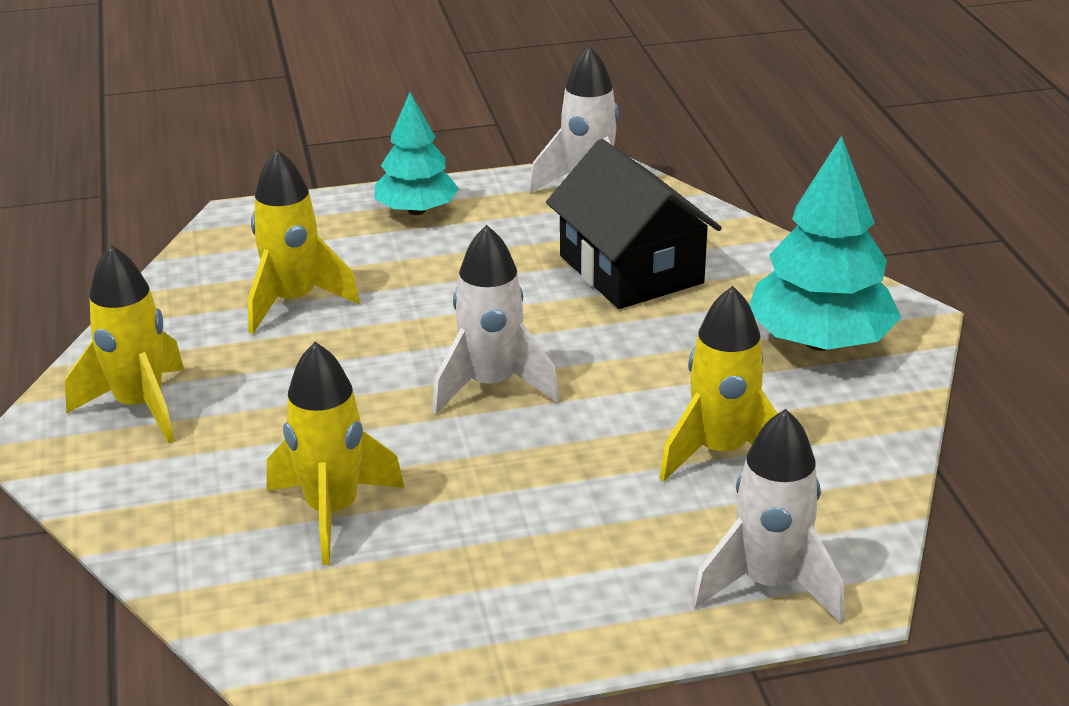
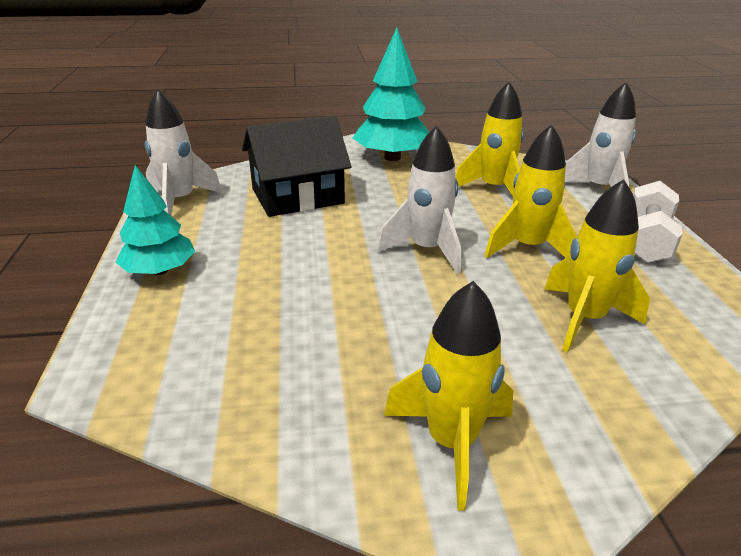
camera: 85 degrees left, 0 degrees up
(293, 302) = (283, 339): yellow rocket -> yellow rocket (527, 248)
(560, 611) = (646, 241): none -> white dumbbell

